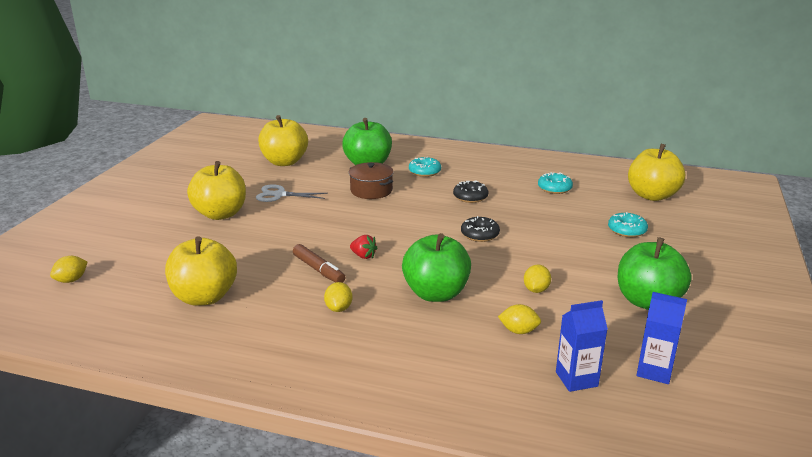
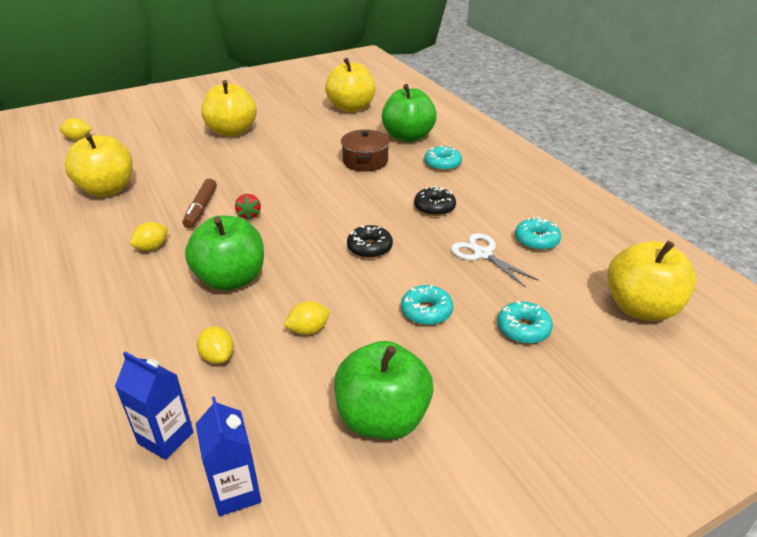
camera: 45 degrees right, 10 degrees up
(279, 195) = (295, 134): white scissors -> white scissors (482, 254)
(572, 248) = (426, 311): none -> turquoise donut

